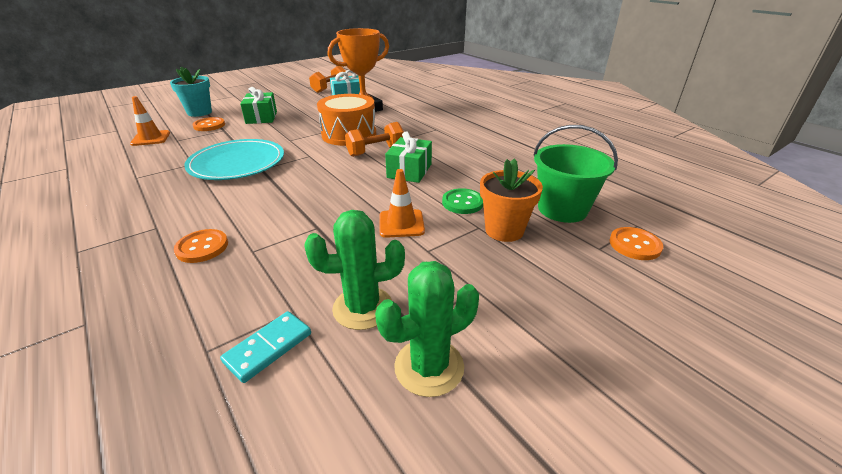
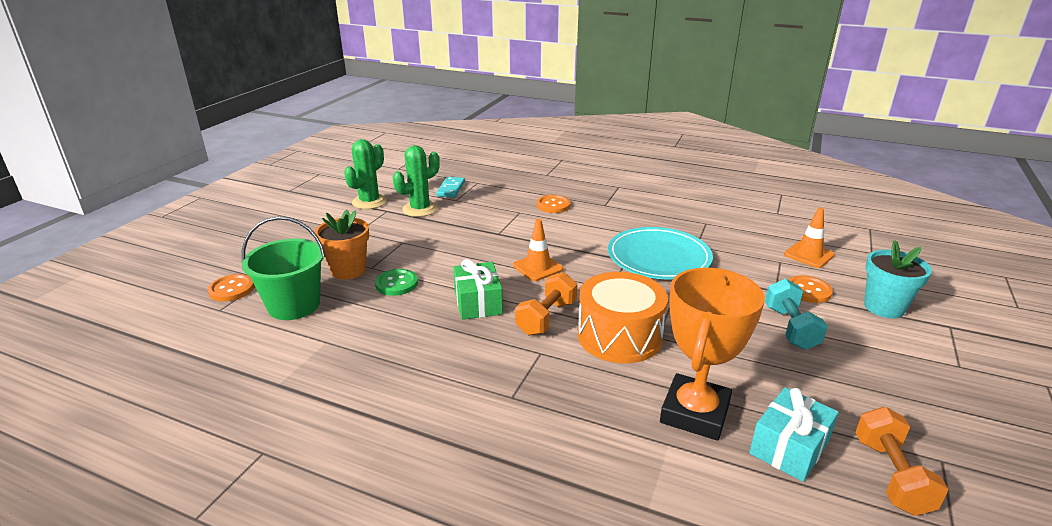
camera: 150 degrees right, 5 degrees down
(261, 117) = (790, 328): green gift -> turquoise dumbbell
(401, 224) = (437, 252): orange traffic cone -> orange traffic cone (538, 267)

